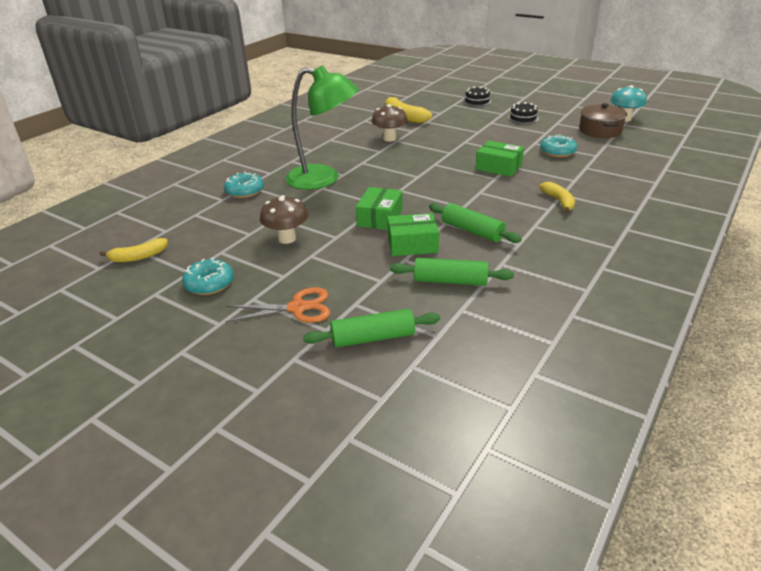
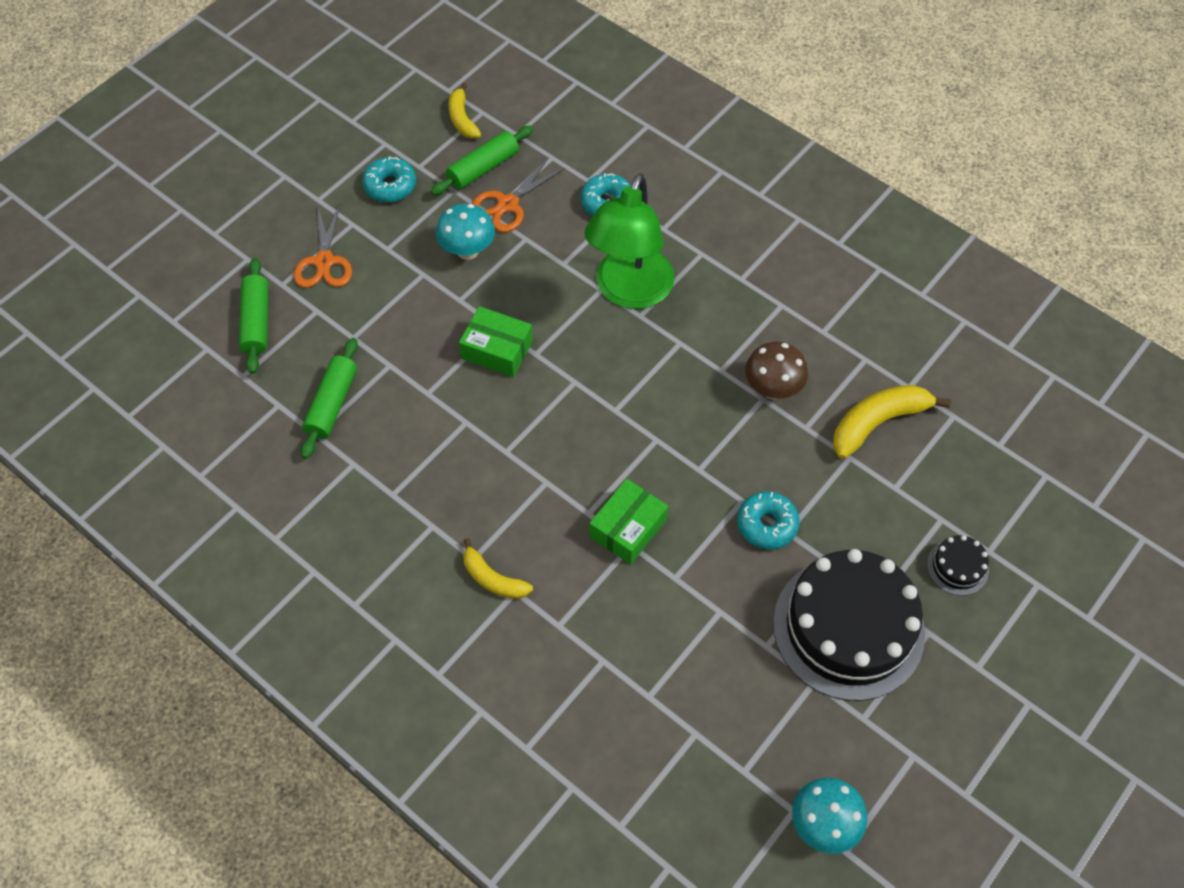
camera: 95 degrees right, 25 degrees up
(240, 227) = (508, 204): none -> orange scissors
(287, 239) = (467, 251): brown mushroom -> turquoise mushroom
(412, 244) = (421, 377): green box -> none
(472, 231) = (436, 449): green rolling pin -> green rolling pin (483, 168)
(523, 118) = (848, 628): black cake -> black cake, size x2.41
(557, 152) = (673, 637): turquoise donut -> turquoise donut (767, 525)
(559, 201) = (493, 579): yellow banana -> yellow banana turned 45 degrees clockwise
(600, 131) = (763, 749): brown pot -> none

